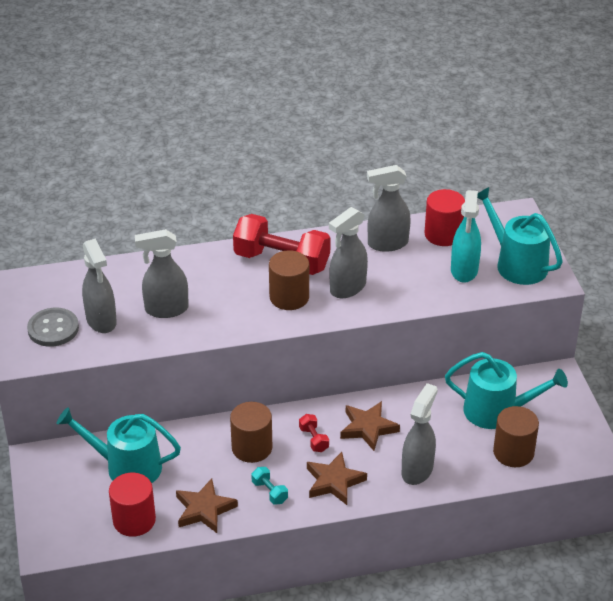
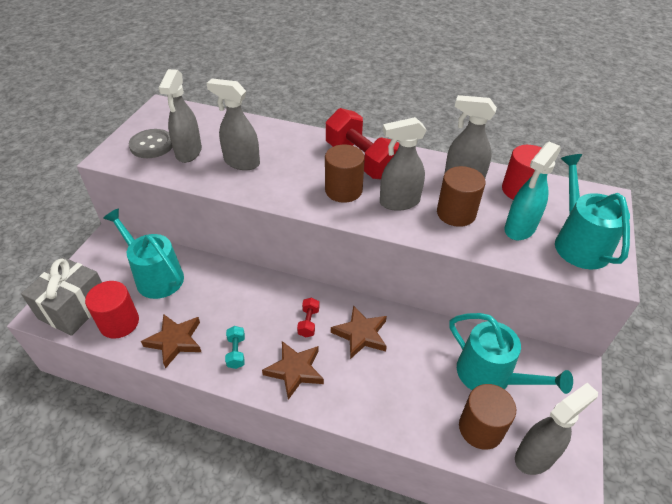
camera: 30 degrees right, 5 degrees up
(74, 529) = (74, 308): none -> grey gift
(252, 448) = (255, 306): brown cylinder -> brown cylinder (456, 213)
(417, 470) = (375, 398): grey spray bottle -> grey spray bottle (535, 456)

